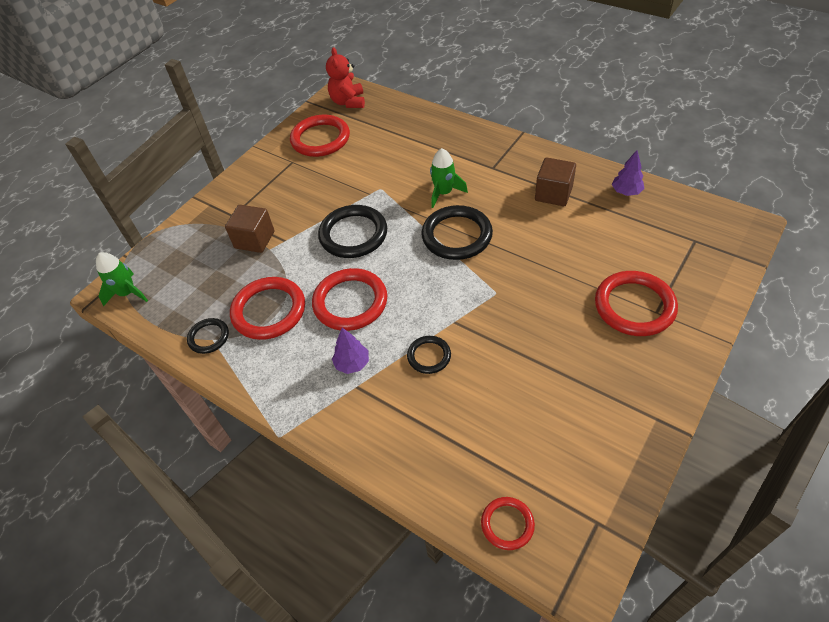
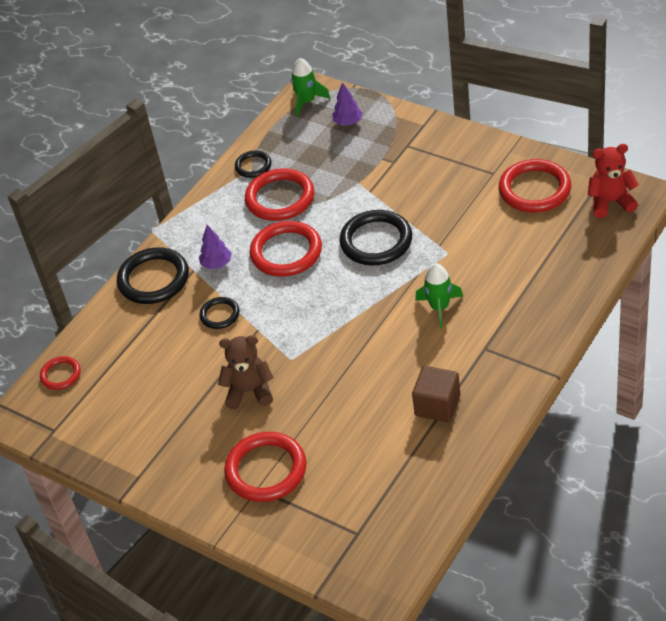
camera: 90 degrees right, 5 degrees down
(254, 240) = (371, 169): brown cube -> none
(457, 235) = (372, 323): black ring -> black ring (153, 279)
(537, 324) = (249, 391): none -> brown teddy bear
(626, 192) = (440, 475): purple tree -> purple tree (348, 122)

